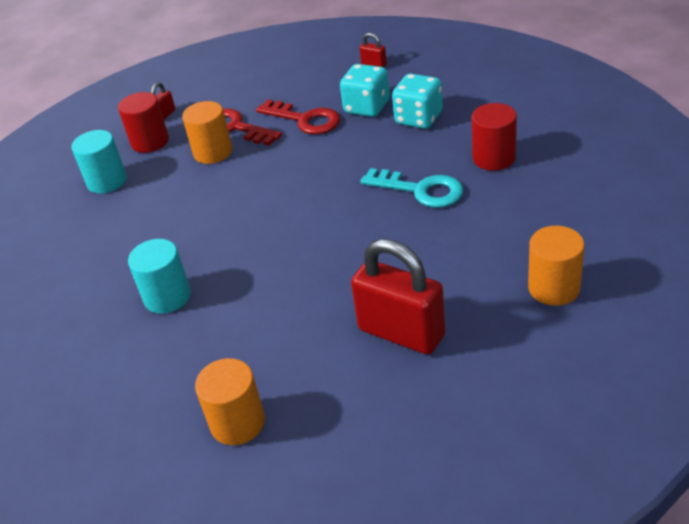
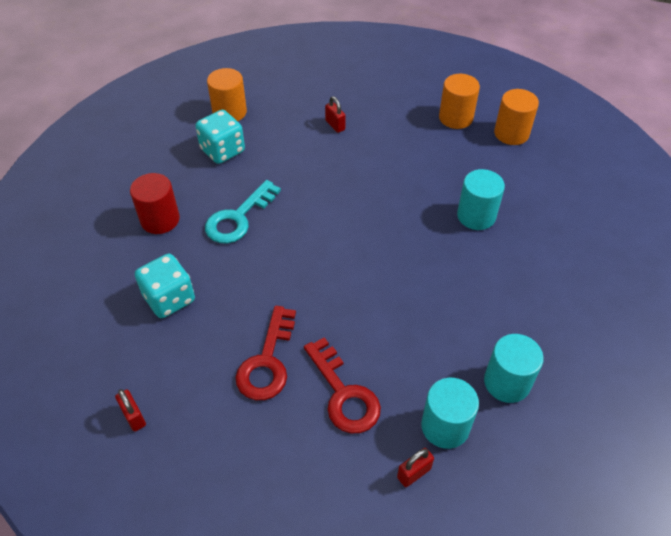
camera: 160 degrees left, 10 degrees up
(150, 142) = (445, 426): red cylinder -> turquoise cylinder
(213, 152) = (382, 365): orange cylinder -> orange cylinder (511, 133)
(305, 120) = (267, 362): red key -> red key turned 135 degrees counterclockwise
(367, 107) = (198, 344): turquoise dice -> turquoise dice (222, 150)
(401, 333) = (335, 125): red padlock -> red padlock, size x0.42
(421, 190) = (238, 218): turquoise key -> turquoise key turned 105 degrees counterclockwise

